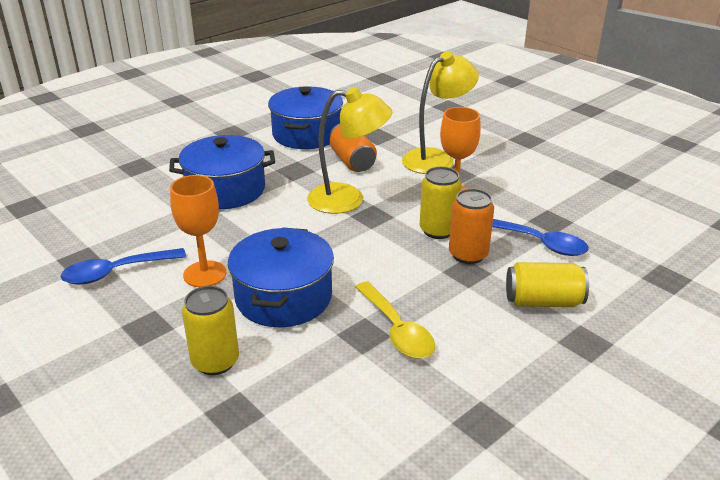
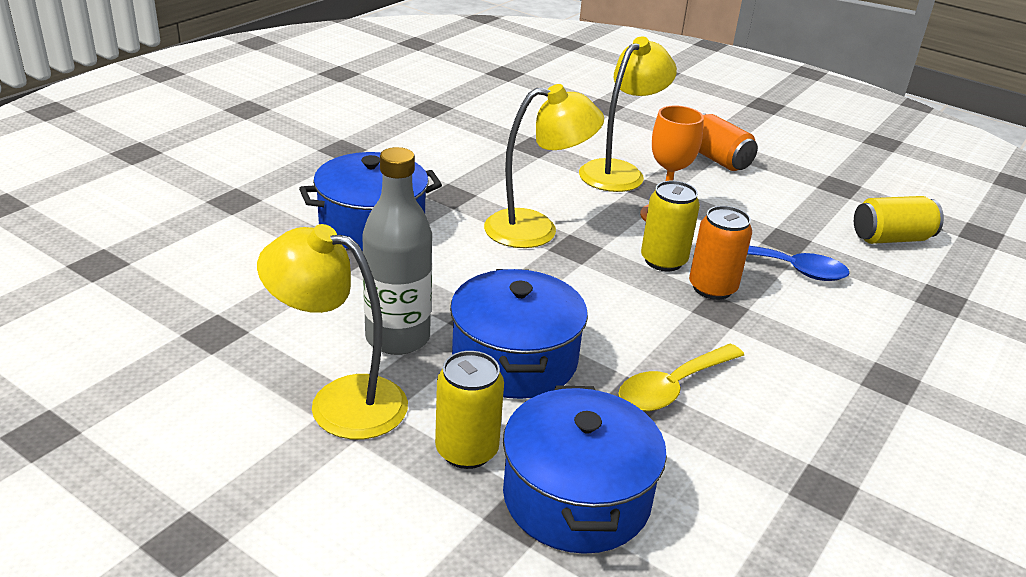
camera: 15 degrees left, 0 degrees up
(116, 272) = (275, 345): blue spoon -> none
(142, 316) = (340, 401): none -> yellow lamp
(205, 274) = (397, 338): orange goblet -> grey bottle
(307, 134) = (444, 148): blue pot -> blue pot (576, 497)
(352, 161) = (518, 180): orange can -> orange can (717, 159)
(397, 330) = (673, 387): yellow spoon -> yellow spoon turned 90 degrees clockwise
(543, 301) = (823, 338): yellow can -> yellow can (891, 238)

